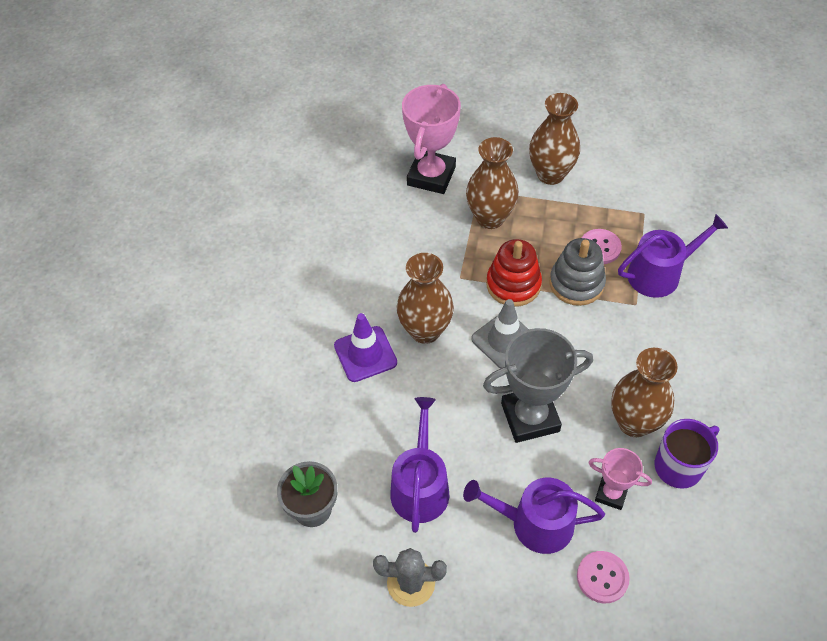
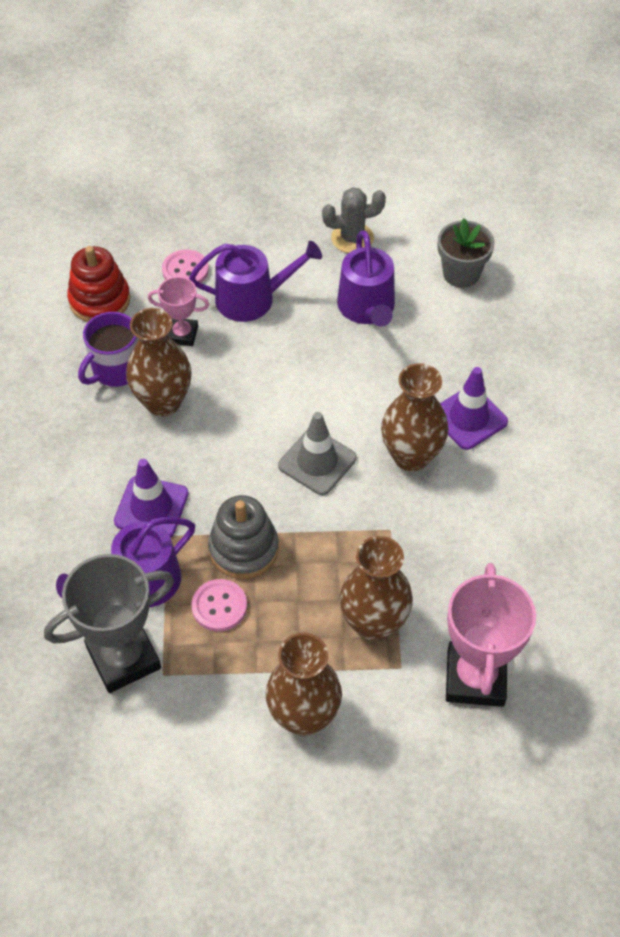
camera: 165 degrees right, 0 degrees up
(513, 284) = (322, 532): red stacking toy -> red stacking toy (99, 300)
(530, 417) = (273, 387): grey trophy -> grey trophy (123, 658)
(648, 328) = (151, 507): none -> purple traffic cone

